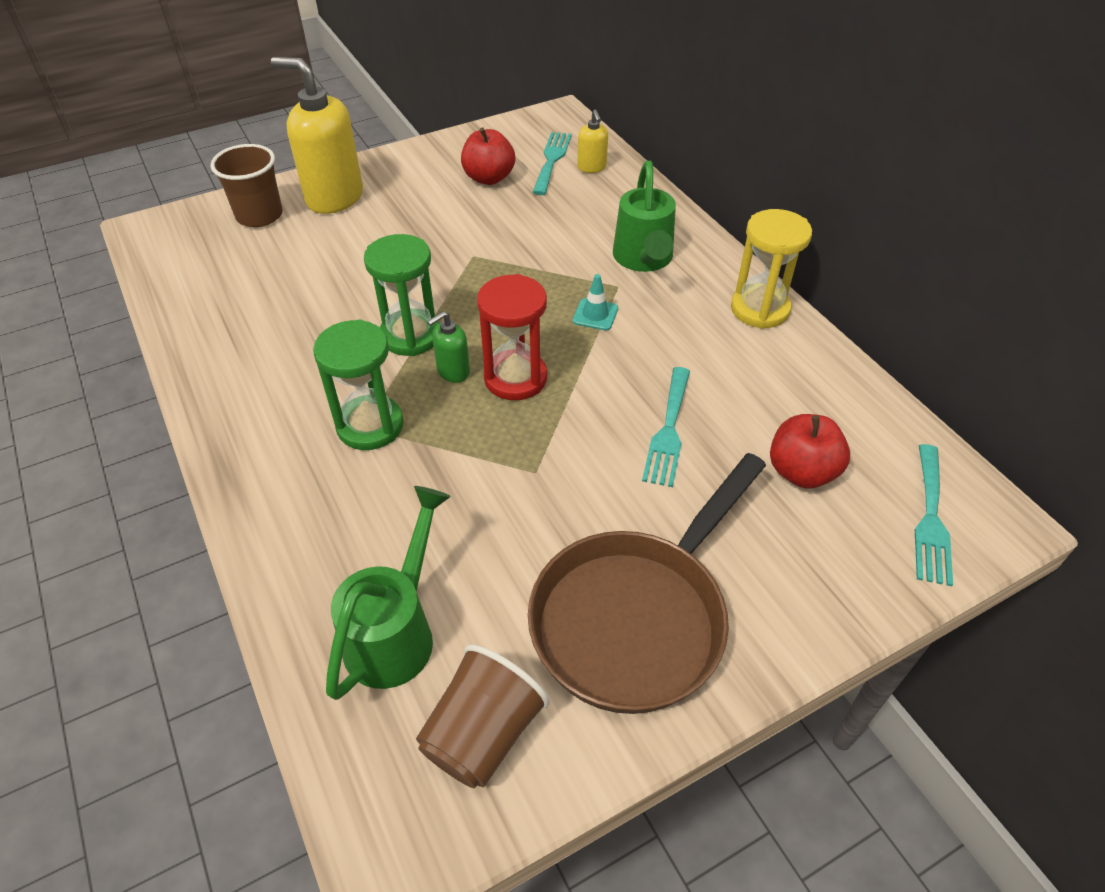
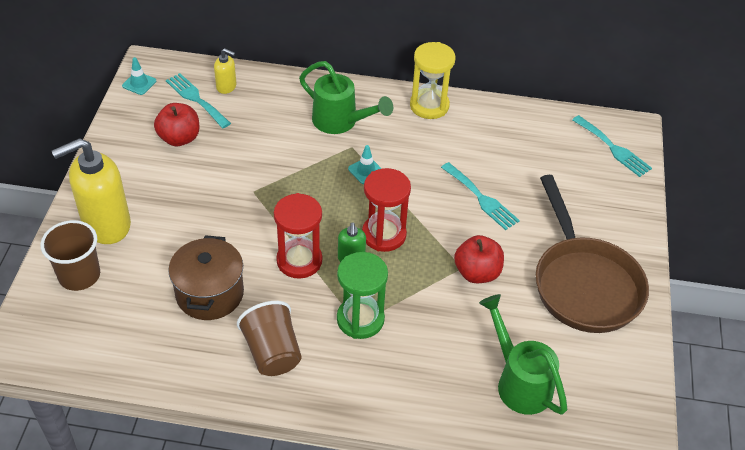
camera: 55 degrees left, 0 degrees up
(307, 300) = (210, 294): none -> brown pot
(410, 335) = (299, 261): green hourglass -> red hourglass
(483, 734) = (603, 378): brown cup -> brown cup (272, 353)
(529, 122) = (139, 83): none -> turquoise traffic cone
(801, 472) = (550, 169): red apple -> red apple (477, 273)

